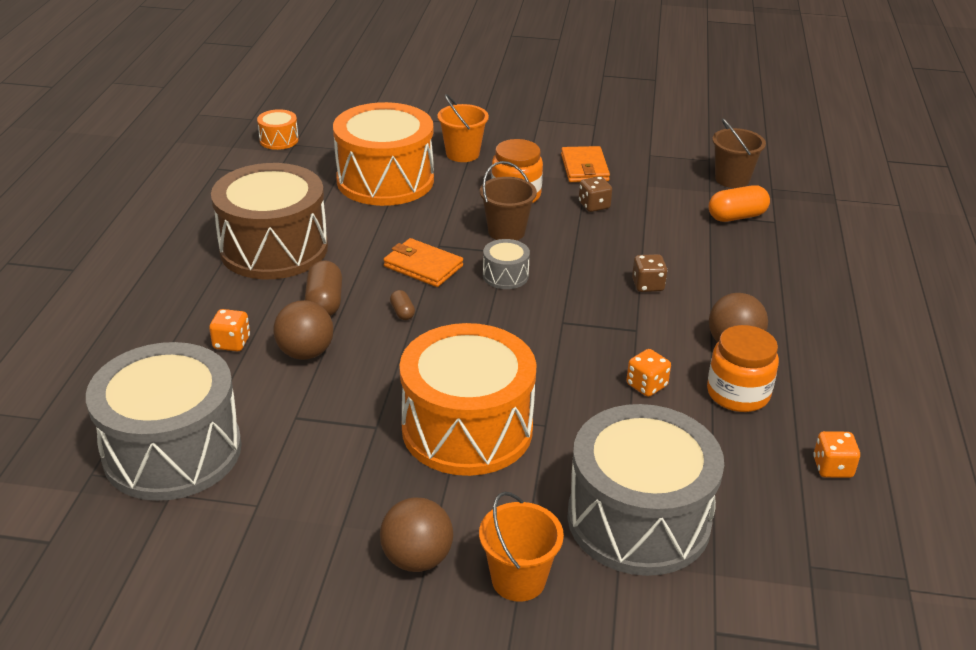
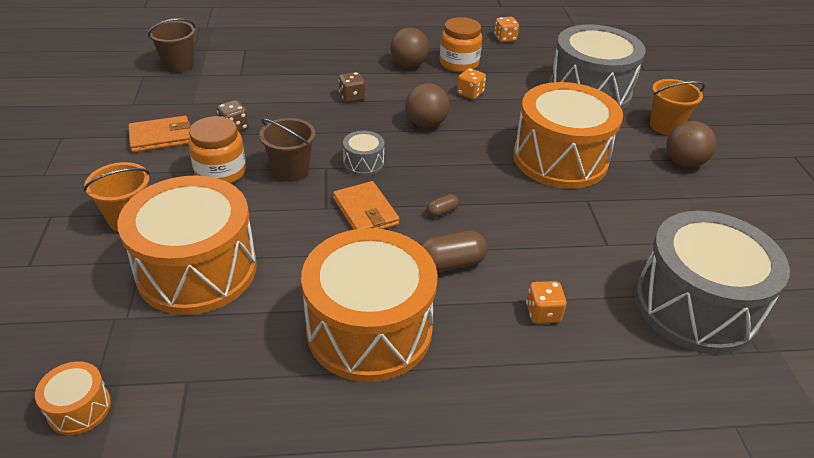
camera: 105 degrees left, 5 degrees up
(274, 248) = (369, 329): brown drum -> orange drum
(305, 353) = (528, 258): brown ball -> brown ball (426, 124)
(423, 266) = (365, 212): orange wallet -> orange wallet turned 45 degrees counterclockwise
(736, 216) = (241, 63): orange capsule -> none

